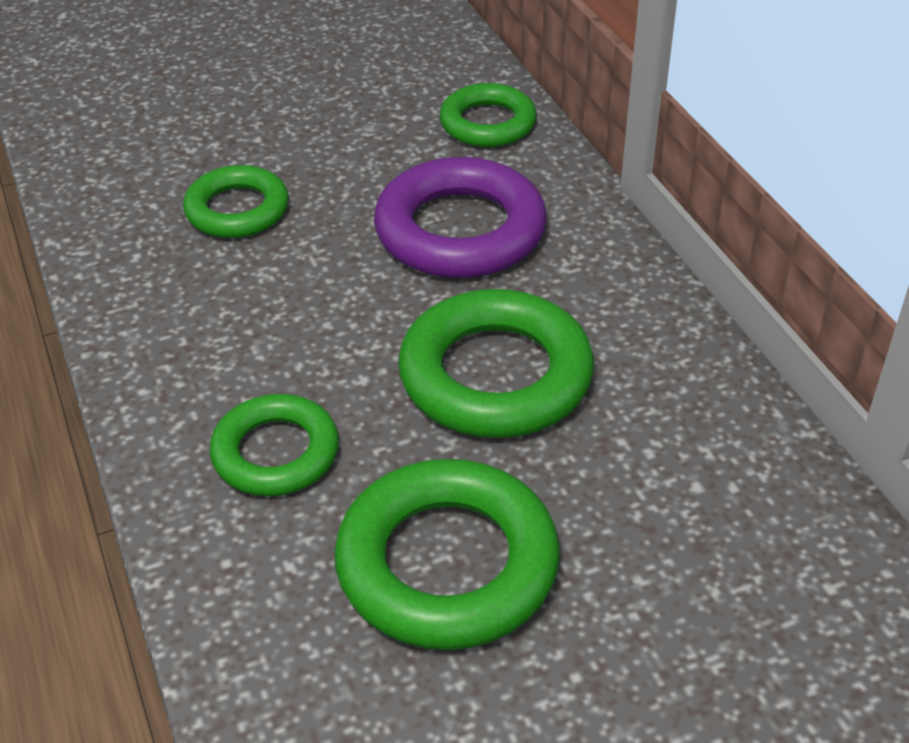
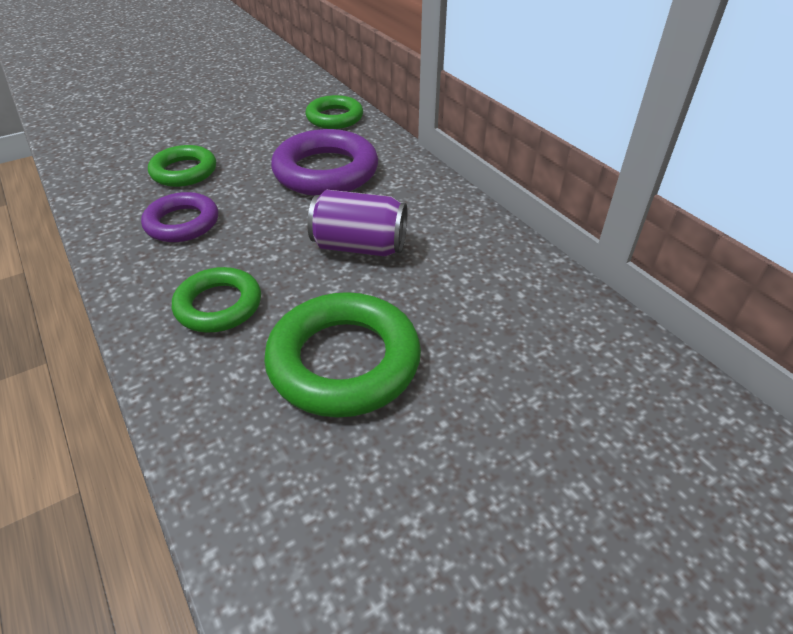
camera: 10 degrees left, 0 degrees up
(230, 305) = (182, 223): none -> purple ring
(495, 376) = (359, 246): green ring -> purple can

